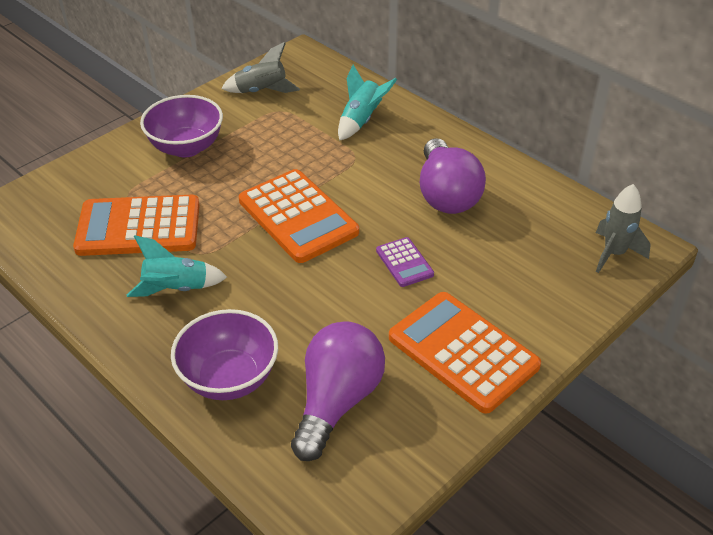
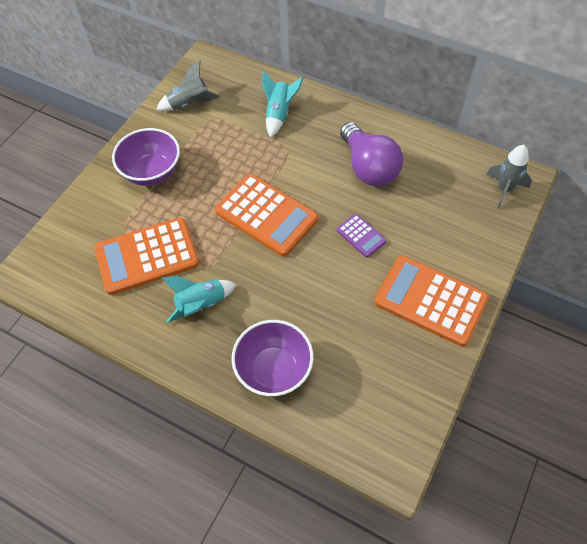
camera: 15 degrees left, 15 degrees up
(337, 401) = (359, 366): purple light bulb -> none

